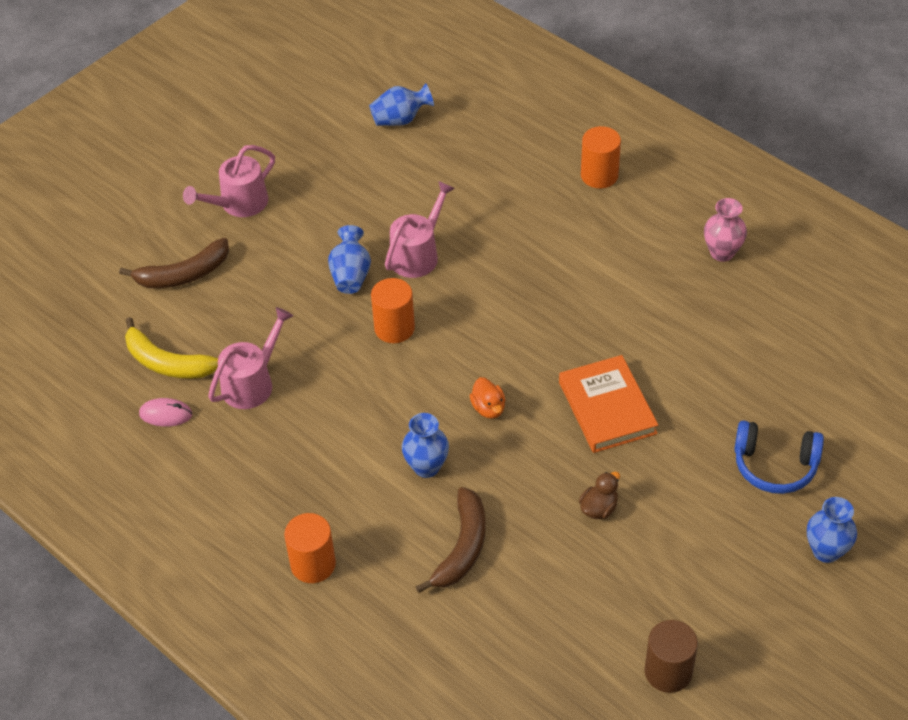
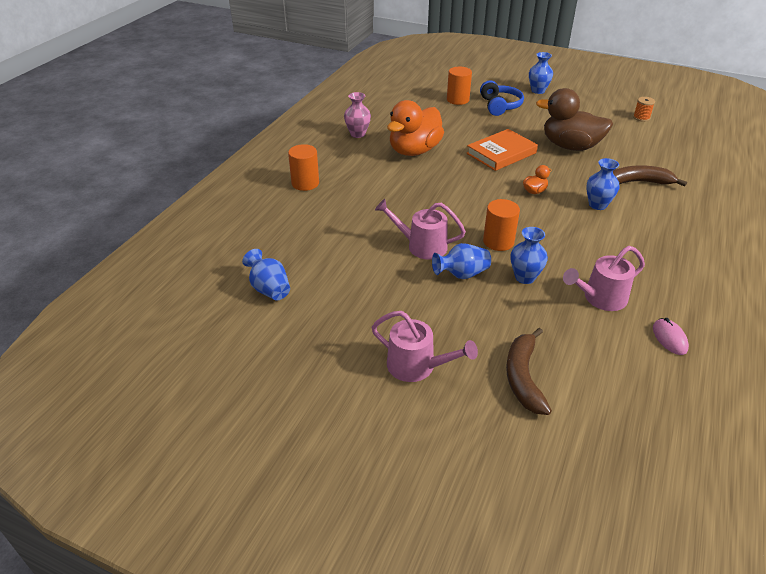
camera: 110 degrees left, 10 degrees down
(167, 363) = (623, 355): yellow banana -> none
(184, 274) = (523, 377): brown banana -> brown banana turned 135 degrees counterclockwise
(252, 383) = (600, 298): pink watering can -> pink watering can turned 45 degrees counterclockwise
(313, 564) = (707, 232): orange cylinder -> orange cylinder (458, 100)
(319, 329) = (525, 277): none -> blue vase
(599, 508) = (570, 146): brown duck -> brown duck, size x2.38
(649, 305) = (414, 151): none -> orange duck
(668, 671) = (641, 118): brown cylinder -> orange spool

